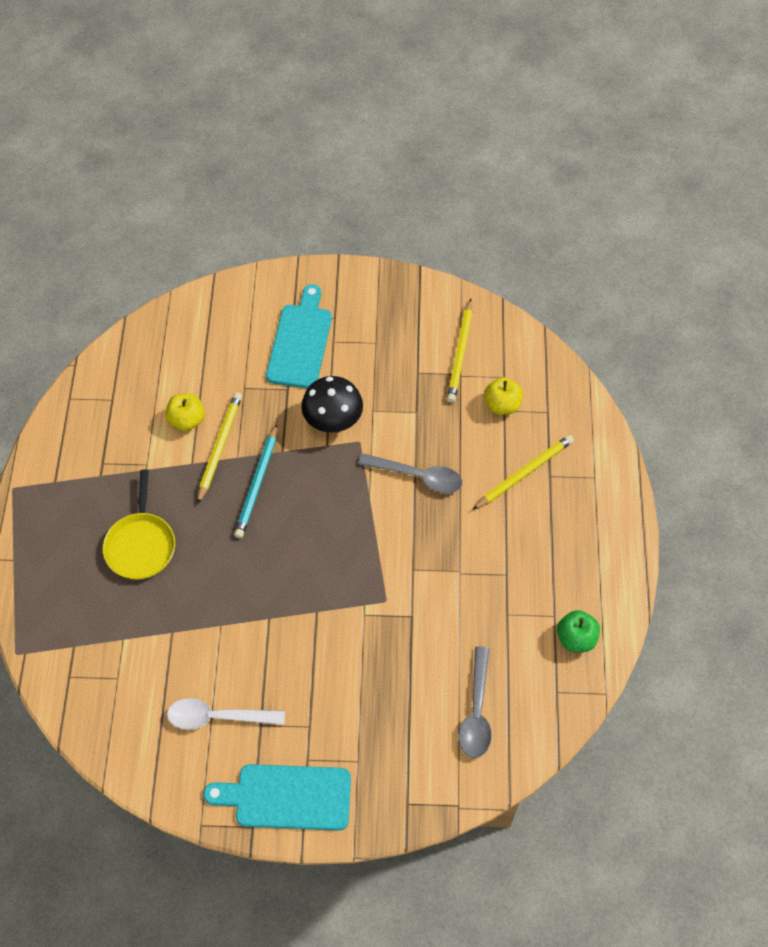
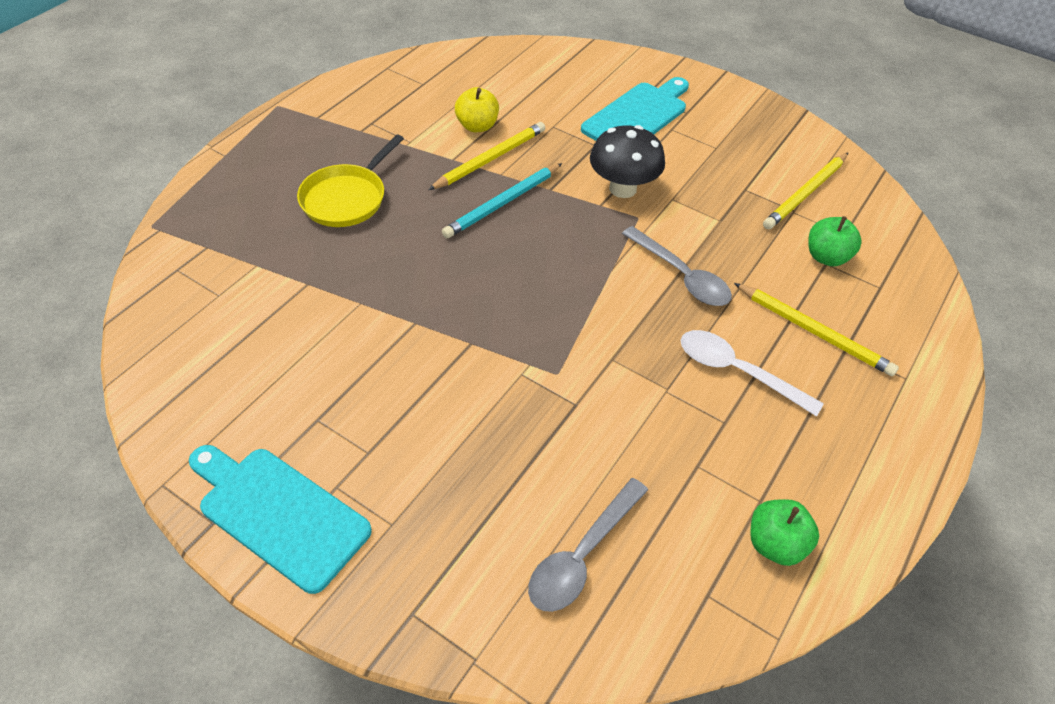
camera: 30 degrees right, 10 degrees down
(218, 717) = (280, 386): white spoon -> white spoon (737, 371)
(502, 405) = (826, 257): yellow apple -> green apple
(524, 473) = (814, 331): yellow pencil -> yellow pencil turned 45 degrees clockwise

